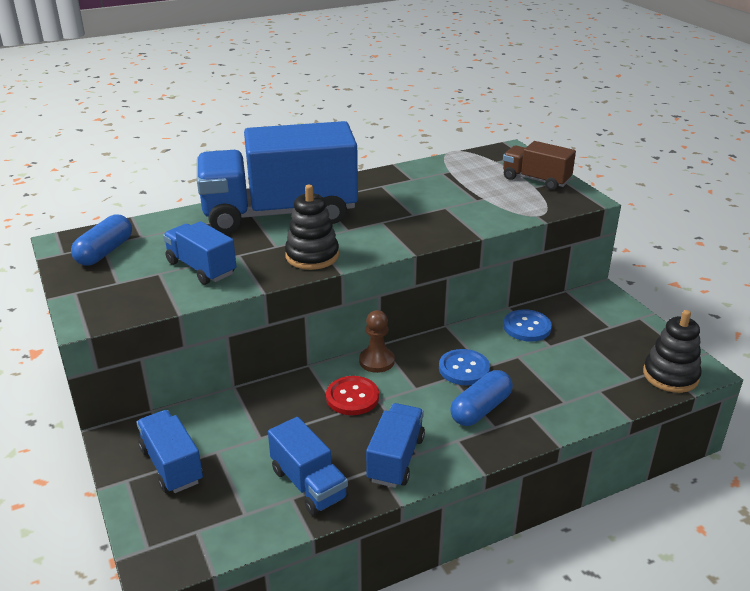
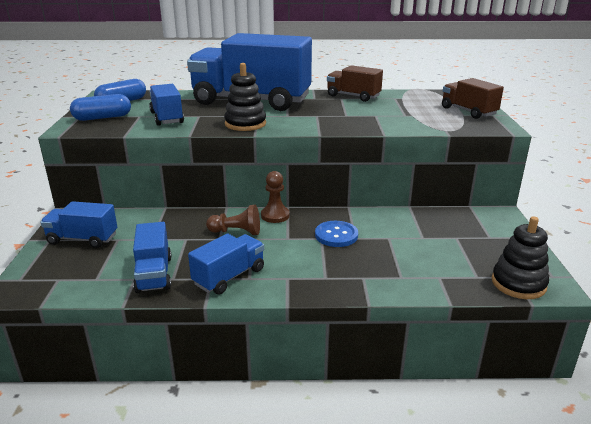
camera: 25 degrees right, 5 degrees down
(171, 465) = (82, 239): blue truck -> blue truck turned 75 degrees counterclockwise
(352, 397) = (236, 232): red button -> brown pawn
(393, 179) = (353, 96): none -> brown truck
(480, 409) = (325, 263): blue capsule -> blue capsule (102, 117)
(527, 327) = (413, 221): blue button -> none

